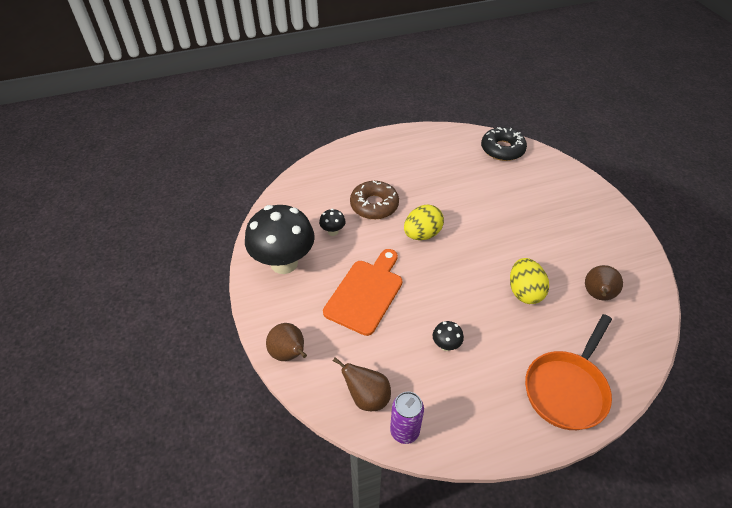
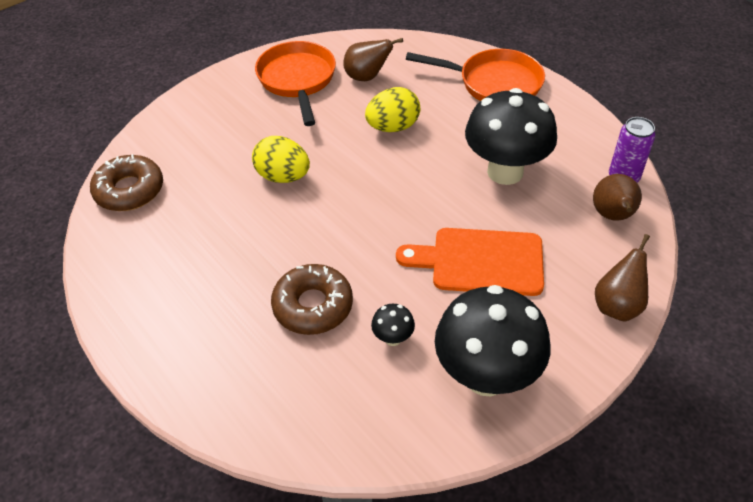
camera: 110 degrees left, 0 degrees up
(422, 234) = (347, 234): yellow egg -> yellow egg (283, 176)
(446, 345) = (505, 171): black mushroom -> black mushroom, size x2.44
(502, 149) = (129, 190): black donut -> brown donut
(602, 250) = (297, 80): none -> orange pan

